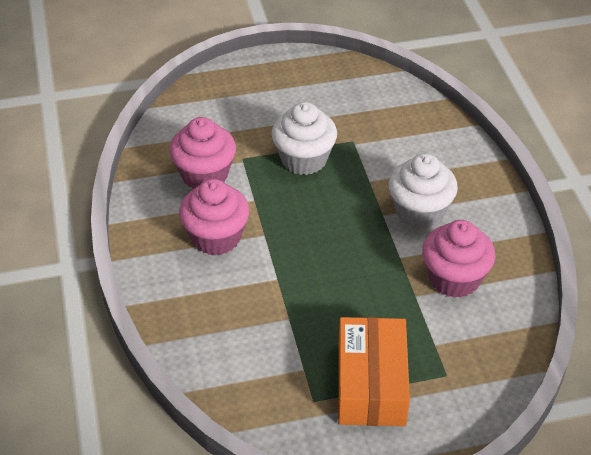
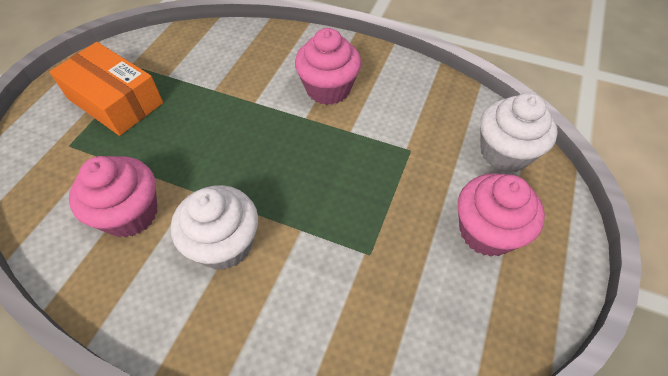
camera: 125 degrees right, 10 degrees up
(204, 175) = (407, 115): pink cupcake -> pink cupcake (486, 232)
(304, 159) = (373, 194): white cupcake -> white cupcake (504, 153)

